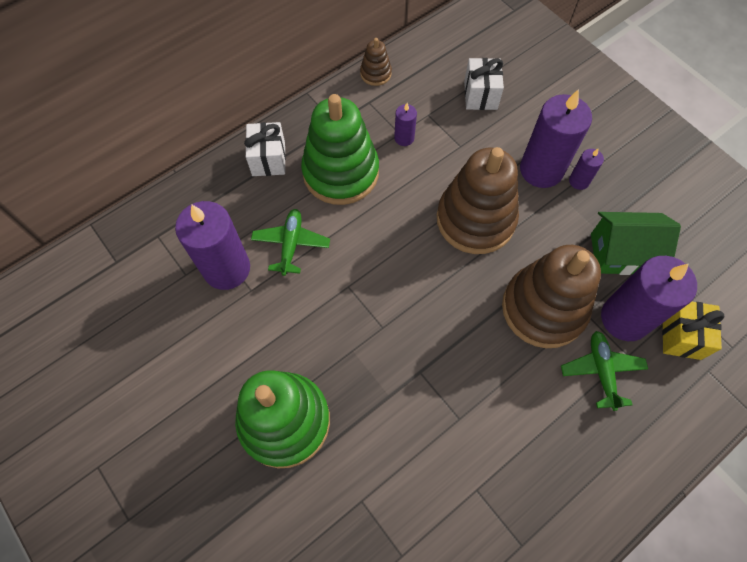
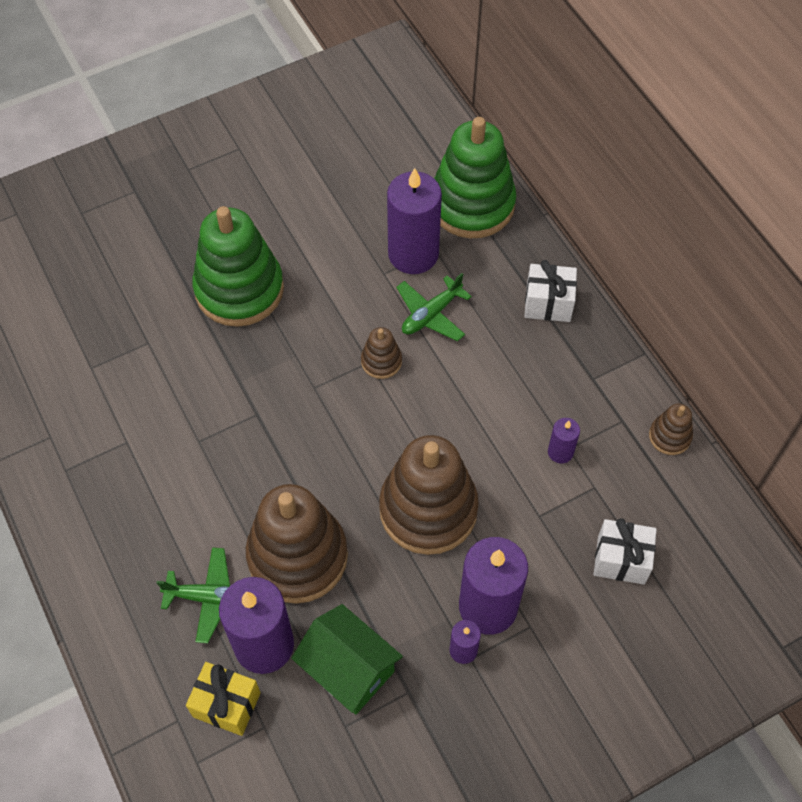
camera: 100 degrees right, 5 degrees down
(291, 244) = (431, 314): green plane -> green plane turned 120 degrees clockwise
(341, 172) = (518, 375): green stacking toy -> green stacking toy (472, 204)
(345, 276) = (381, 361): none -> brown stacking toy
(621, 253) = (348, 669): green house -> green house turned 60 degrees counterclockwise

